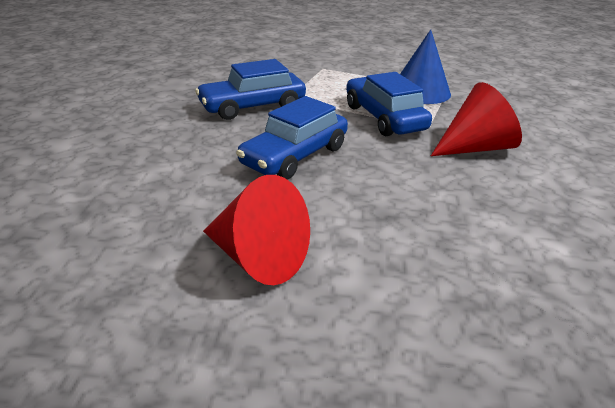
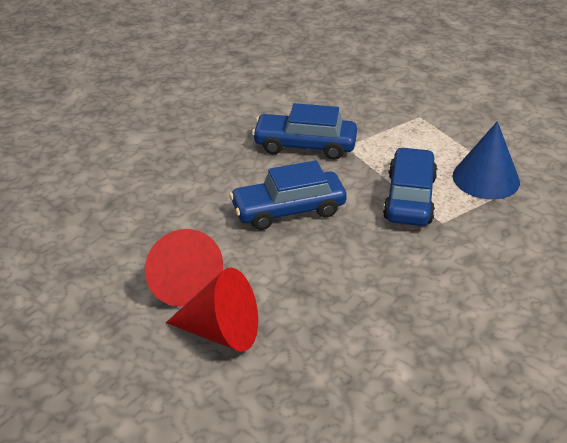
camera: 35 degrees right, 5 degrees up
(475, 148) = (456, 261): red cone -> red cone (222, 332)

